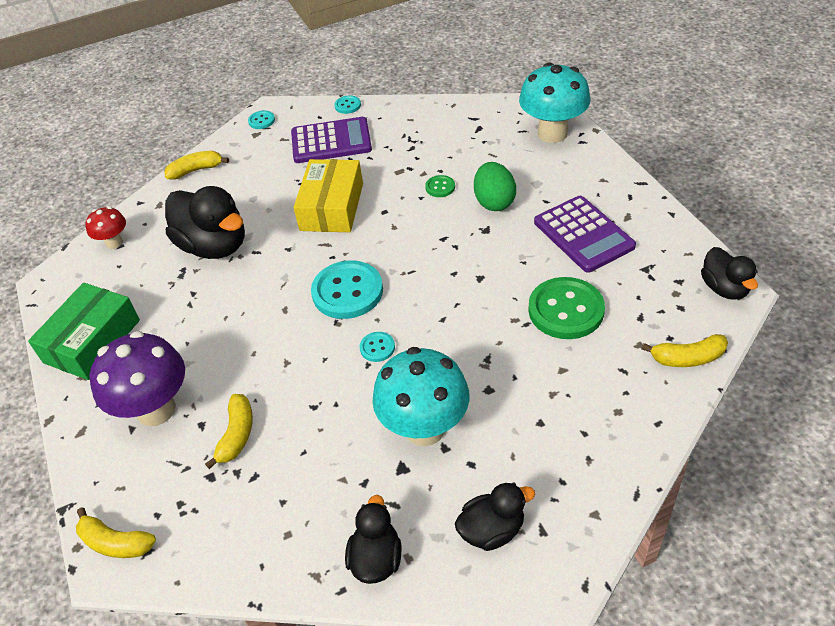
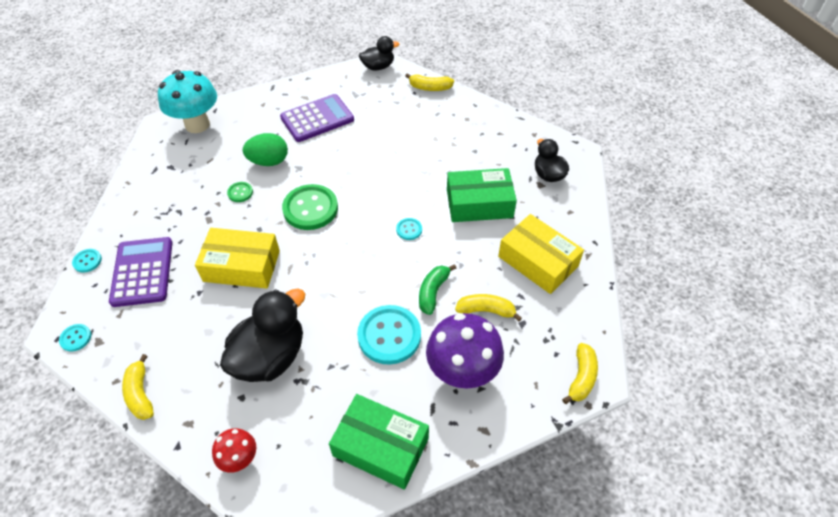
camera: 95 degrees left, 5 degrees up
(273, 377) = (433, 292): none -> green banana
(310, 502) = (538, 261): none -> yellow box
(347, 292) = (349, 250): turquoise button -> turquoise button (389, 336)
(376, 559) = (572, 226): black duck -> none
(424, 428) = (479, 203): turquoise mushroom -> green box
(566, 310) = (386, 133): green button -> green button (310, 208)
(688, 358) = (430, 88): yellow banana -> yellow banana turned 105 degrees clockwise

